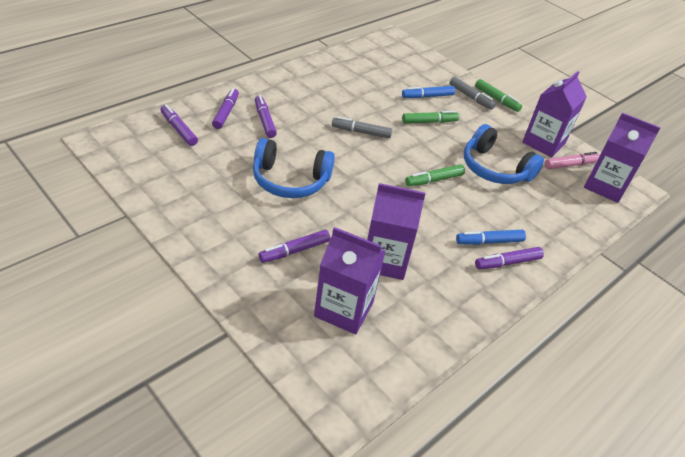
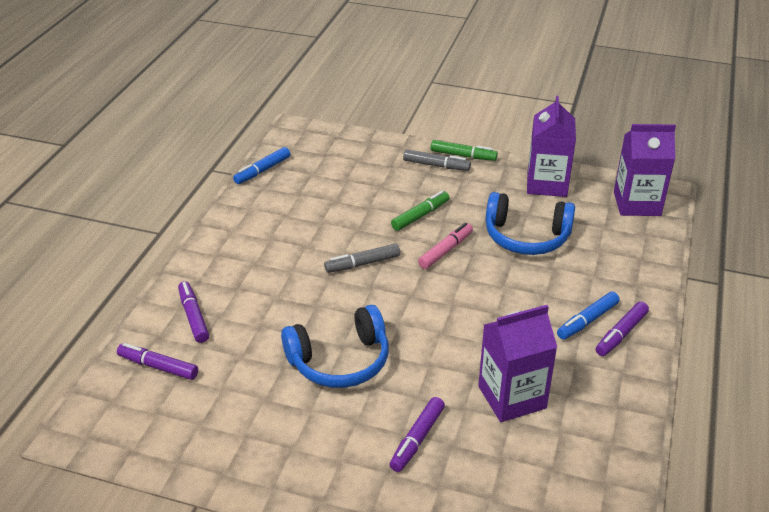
camera: 25 degrees left, 5 degrees down
(265, 120) = (247, 303): purple marker -> none
(344, 309) = (520, 473): purple carton -> none
(427, 96) = (392, 186): blue marker -> blue marker (262, 171)
(434, 180) = (481, 281): green marker -> none
(570, 165) = (589, 196): pink marker -> pink marker (446, 251)

